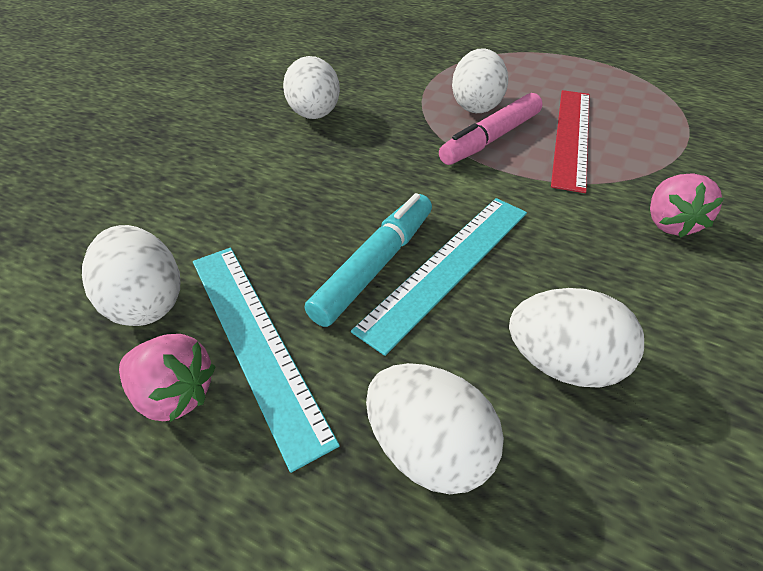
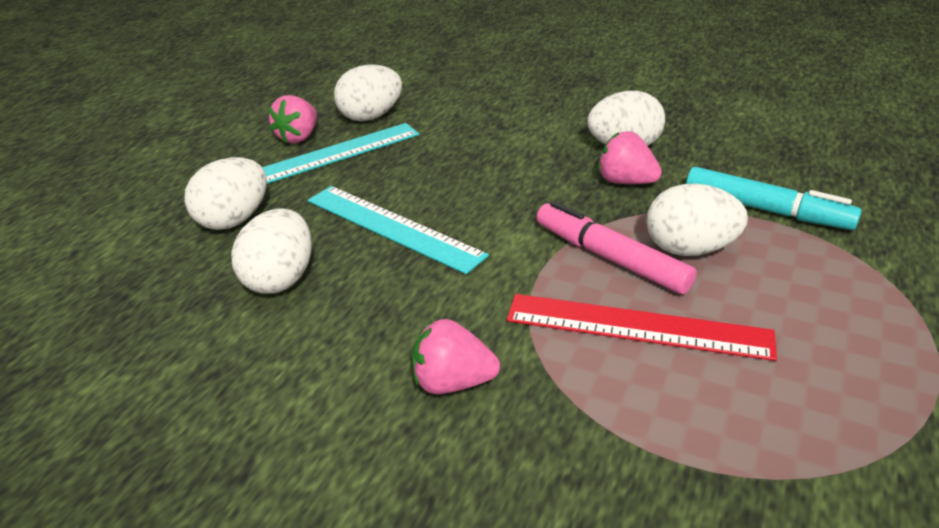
camera: 90 degrees right, 10 degrees down
(375, 265) = (397, 193): turquoise marker -> turquoise marker (766, 210)
(376, 121) = (625, 181): none -> pink strawberry

